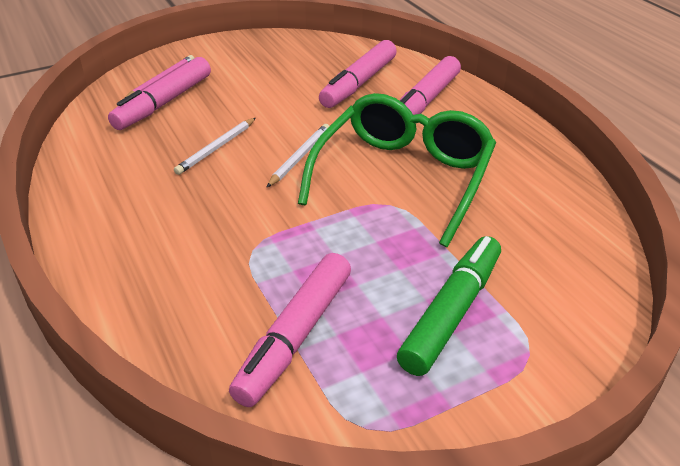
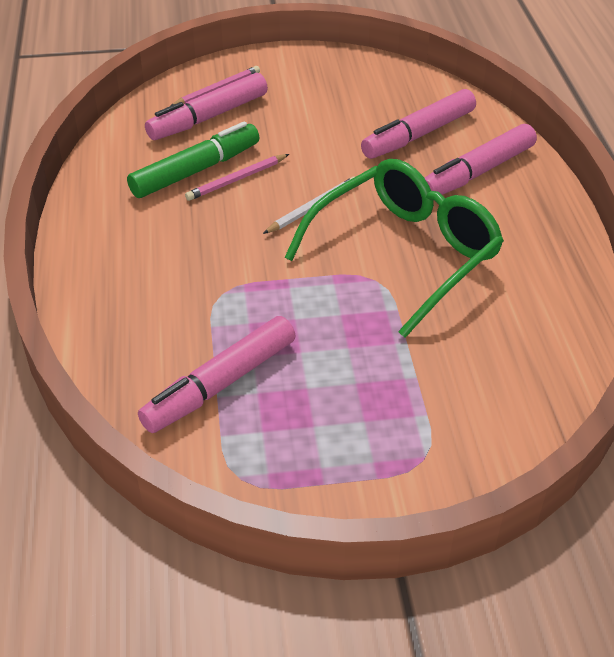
camera: 20 degrees right, 5 degrees up
(216, 148) = (237, 179): white pencil -> pink pencil
(451, 313) = (372, 402): green marker -> green marker (195, 171)

